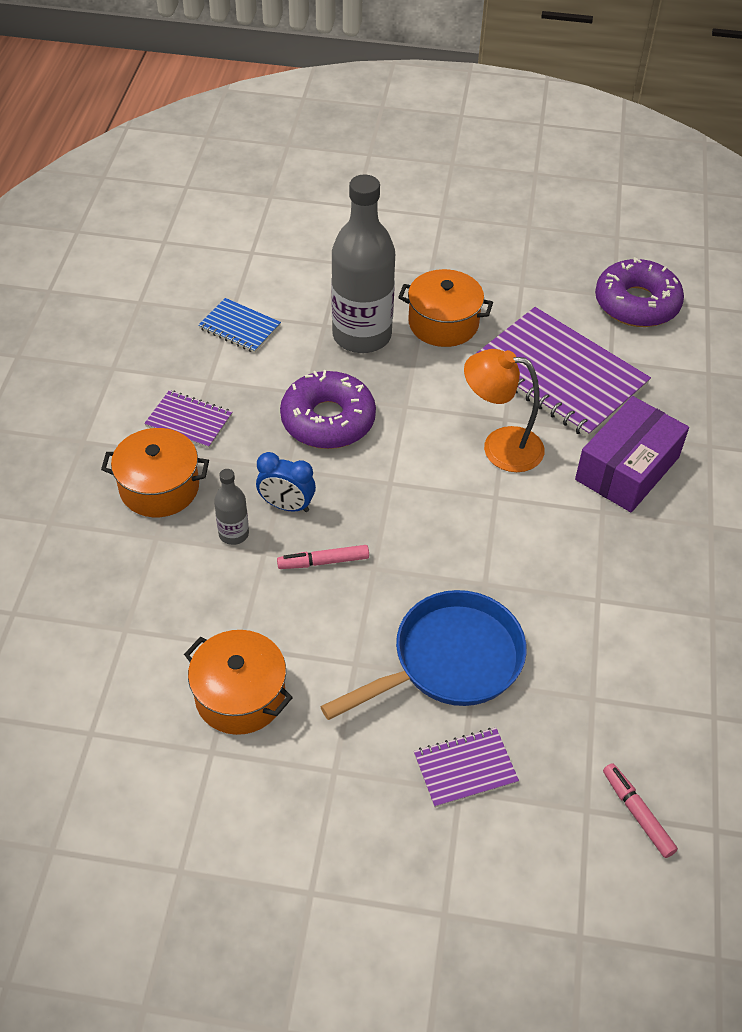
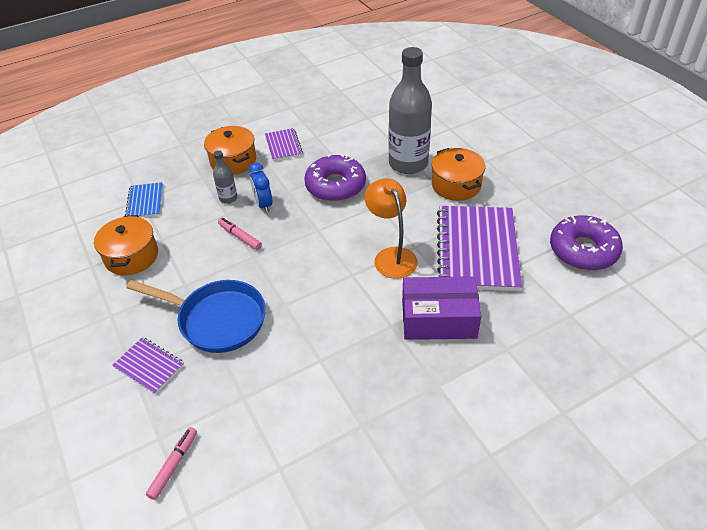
camera: 55 degrees right, 5 degrees down
(239, 327) = (362, 125): blue notebook -> blue notebook (145, 201)

